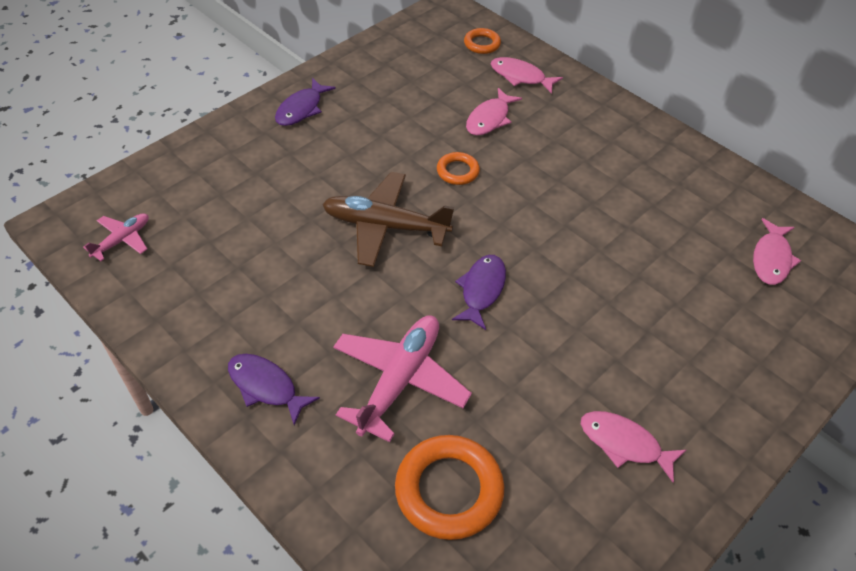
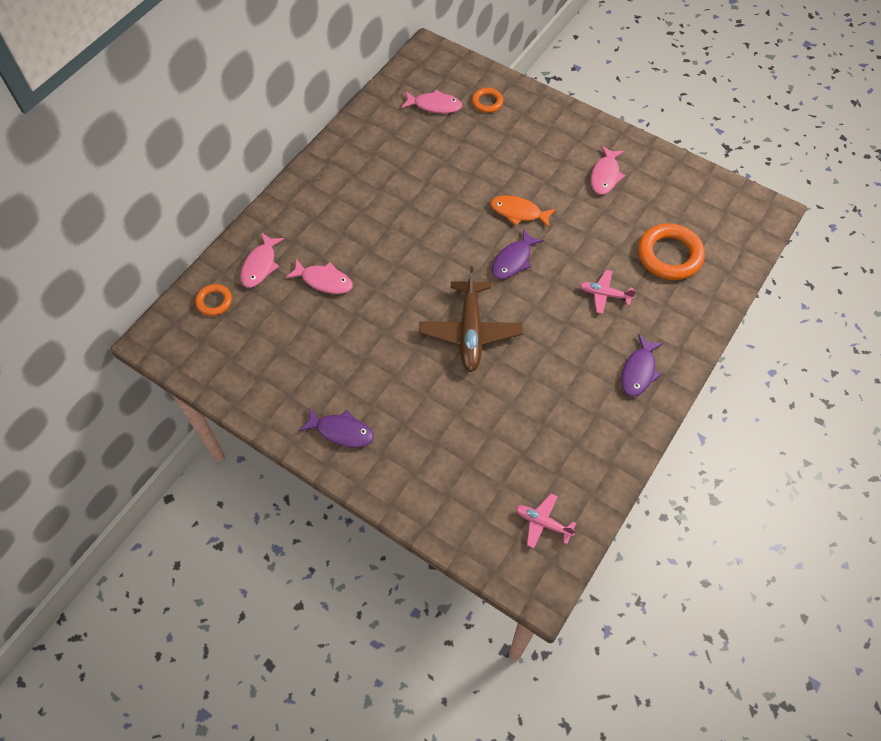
camera: 100 degrees left, 10 degrees up
(400, 380) = (604, 294): pink plane -> pink plane, size x0.53
(457, 171) = (395, 293): orange ring -> orange ring (487, 102)
(481, 290) = (513, 260): purple fish -> purple fish turned 60 degrees counterclockwise
(563, 313) = (518, 212): none -> orange fish

